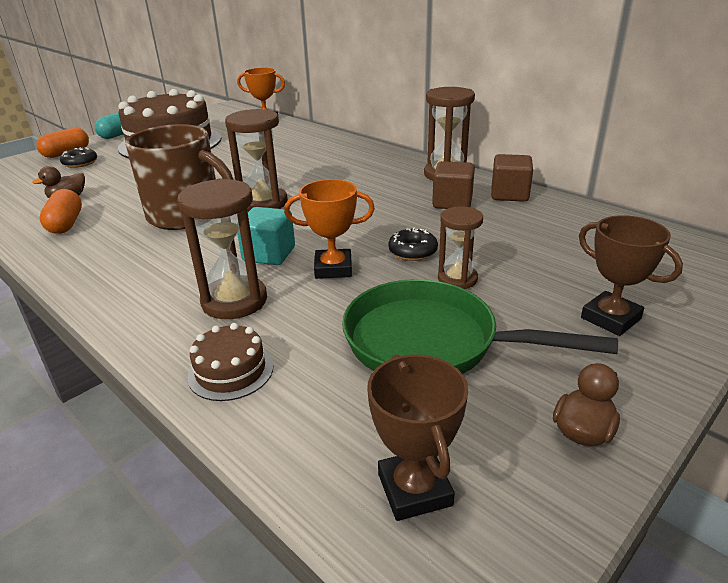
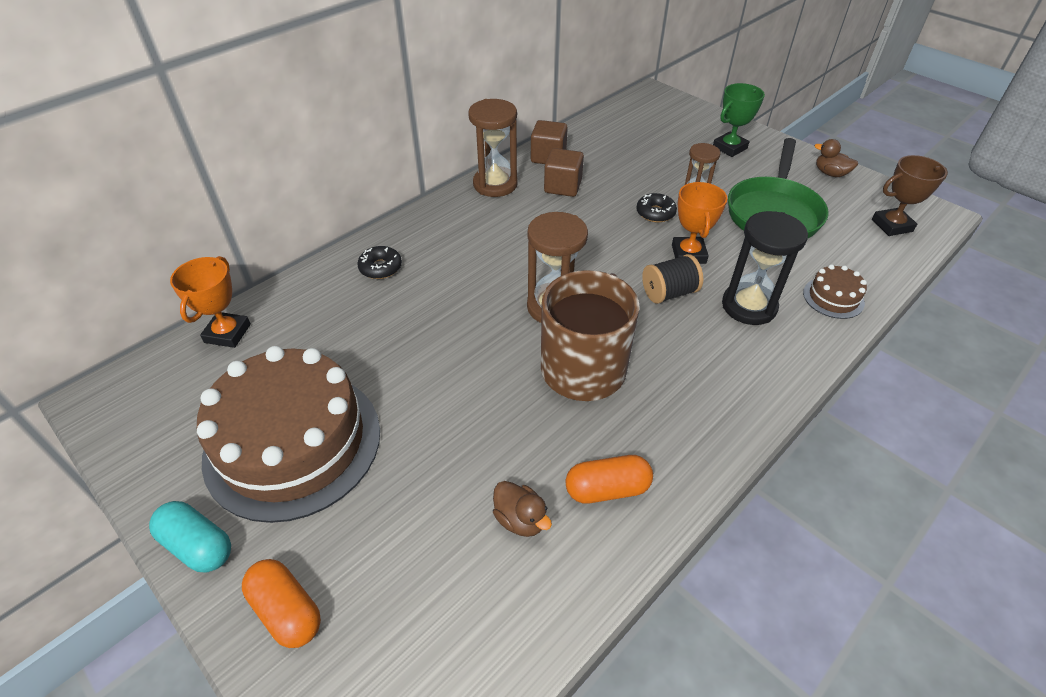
camera: 90 degrees left, 15 degrees up
(80, 163) = (356, 561): black donut -> black donut (380, 268)
(234, 301) = (749, 306): brown hourglass -> black hourglass
(269, 254) = (669, 293): turquoise cube -> black spool
(610, 318) = (729, 148): brown trophy -> green trophy

